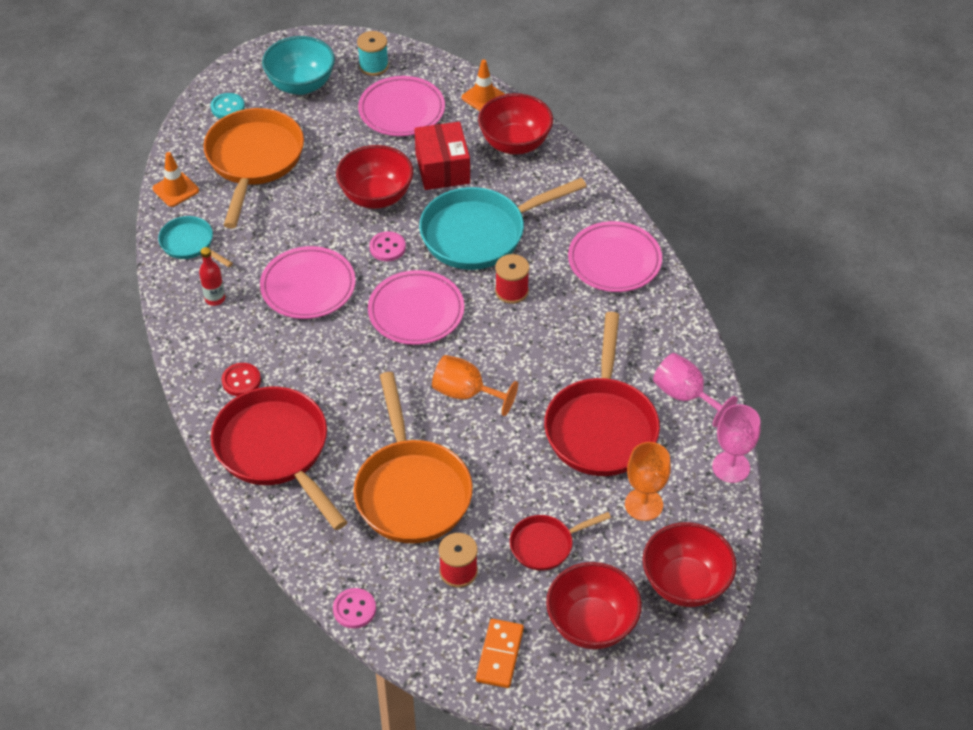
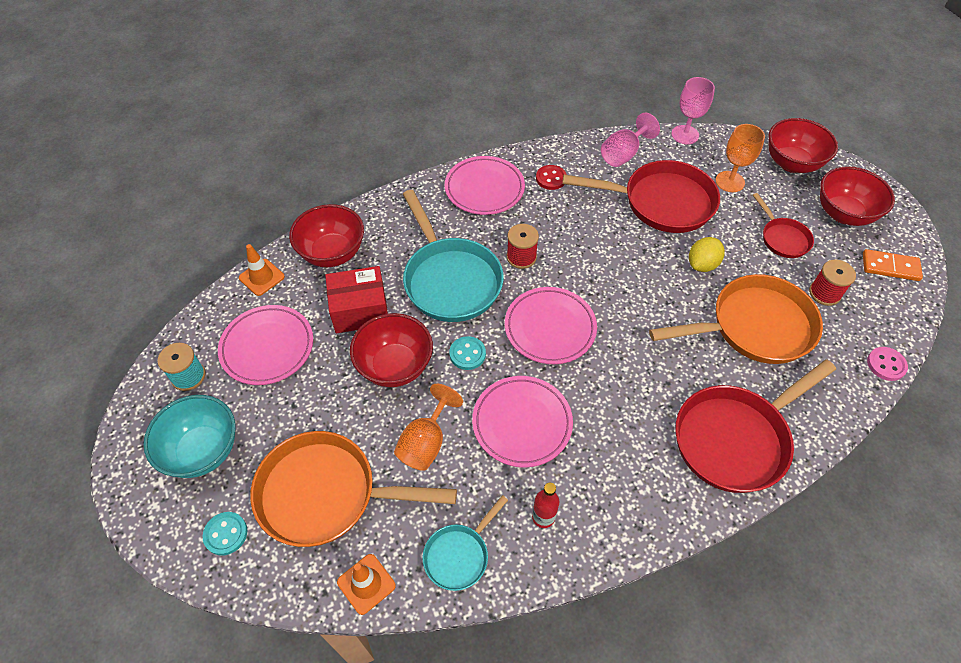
camera: 90 degrees left, 5 degrees up
(241, 381) = (654, 478): red button -> red button (551, 178)
(387, 248) = (467, 354): pink button -> turquoise button
(466, 393) = (642, 289): orange goblet -> orange goblet (426, 442)
(502, 454) = (702, 264): none -> yellow lemon

